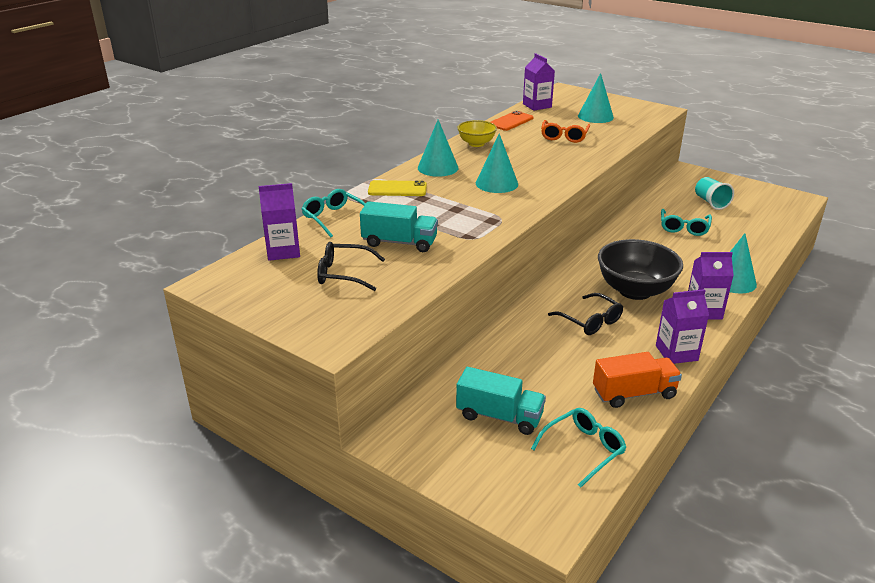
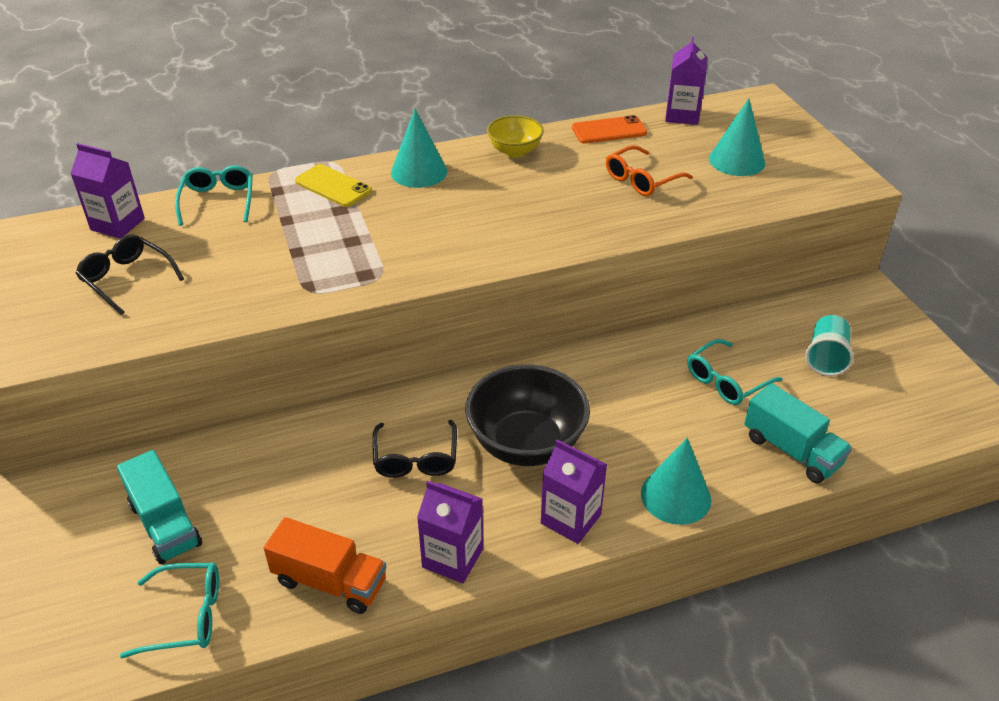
camera: 35 degrees right, 10 degrees up
(399, 242) = (231, 262): turquoise truck -> turquoise truck (792, 450)
(496, 183) = (450, 222): turquoise cone -> none

